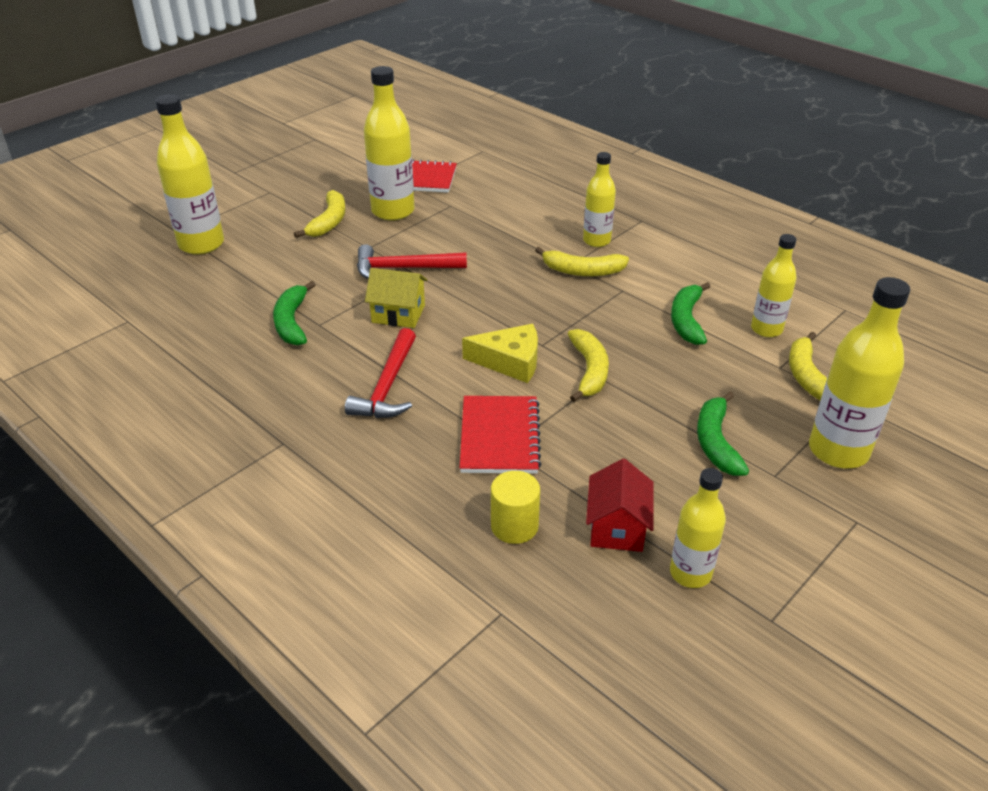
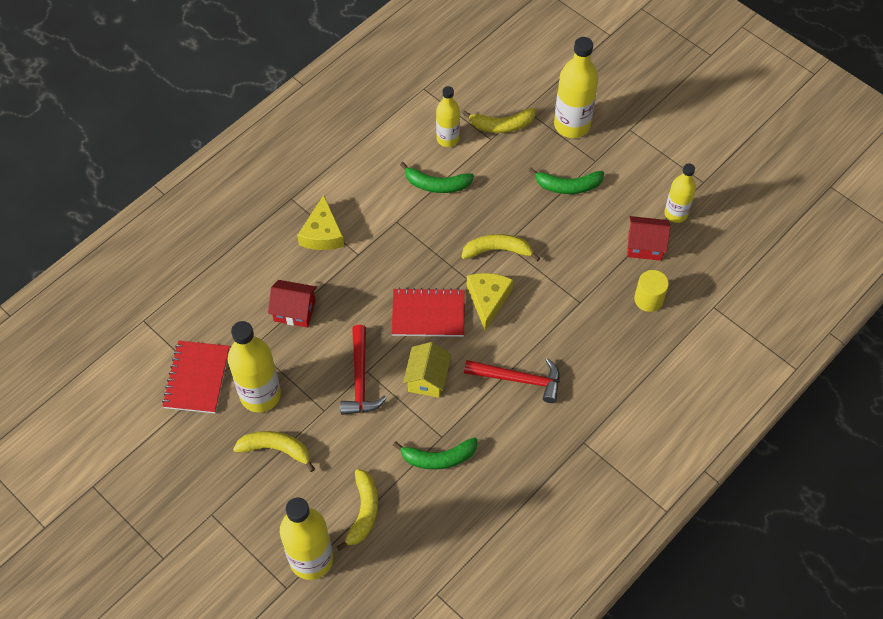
camera: 90 degrees left, 20 degrees up
(493, 227) = (294, 311): none -> red house
(499, 437) = (569, 307): red notebook -> red notebook (428, 314)
(582, 271) = (368, 247): yellow banana -> yellow banana (363, 512)
(596, 241) = (322, 233): yellow bottle -> yellow cheese

